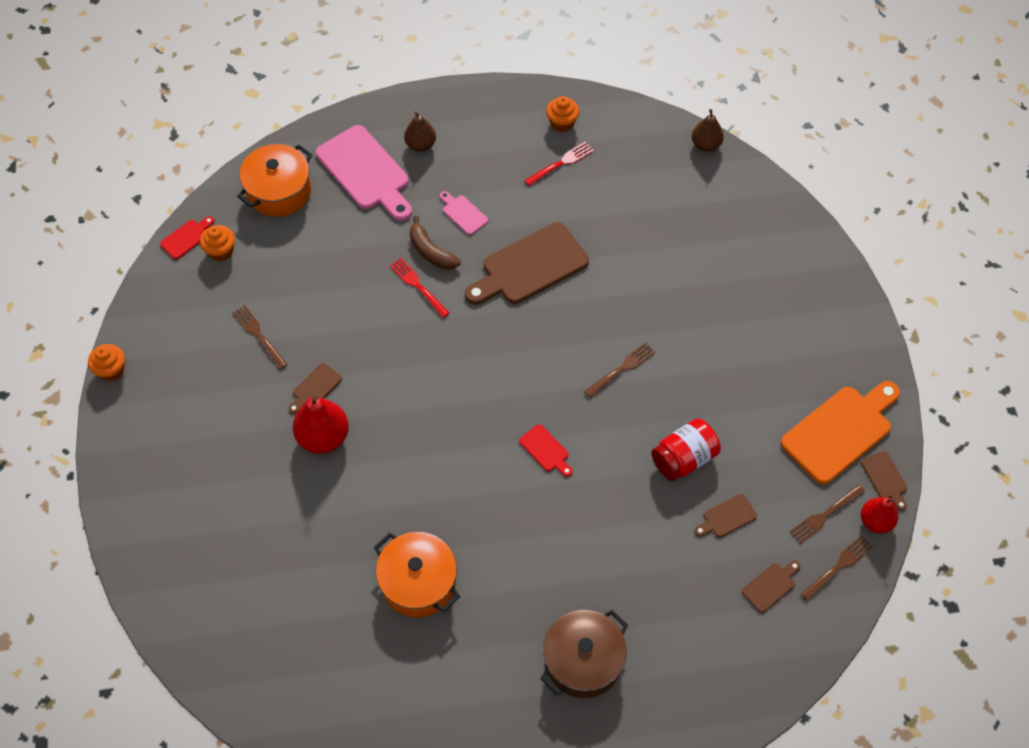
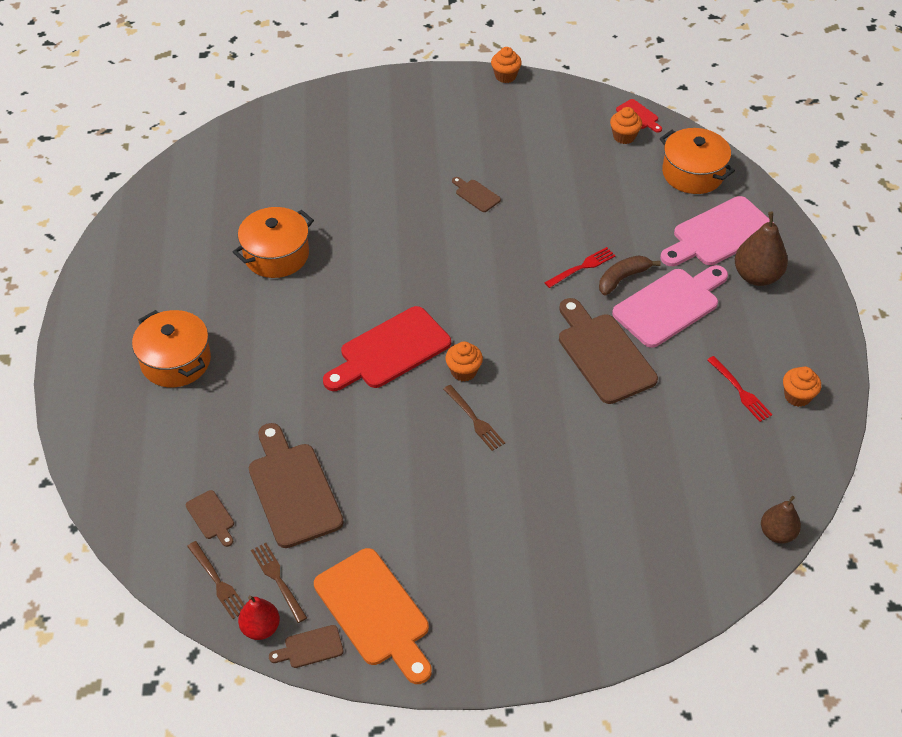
camera: 95 degrees right, 10 degrees down
(259, 335) = (533, 160): brown fork -> none
(323, 437) = (426, 199): red pear -> none
(420, 145) = (756, 276): brown pear -> brown pear, size x1.55
(463, 213) = (670, 305): pink cutting board -> pink cutting board, size x2.18
(546, 450) = (390, 351): red cutting board -> red cutting board, size x2.18
(564, 382) = (463, 371): none -> orange cupcake
(583, 661) = (176, 361): brown pot -> orange pot
(684, 459) = (364, 461): red jar -> none
(727, 517) = (292, 490): brown cutting board -> brown cutting board, size x2.18

